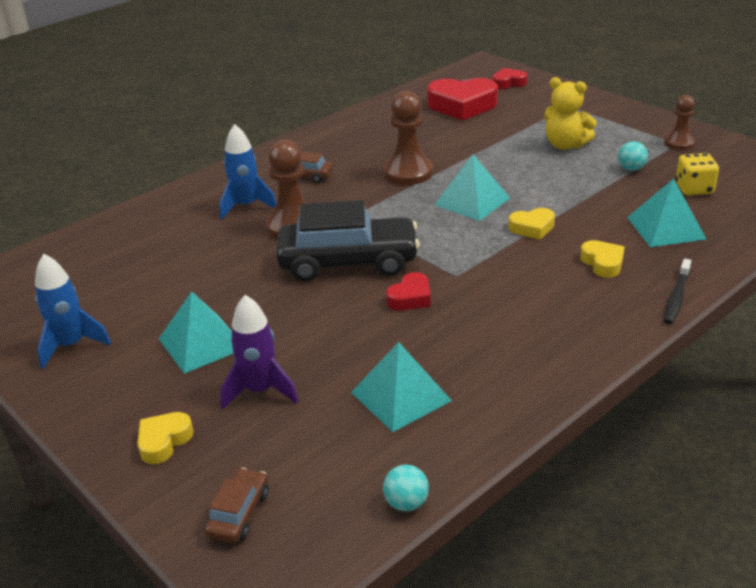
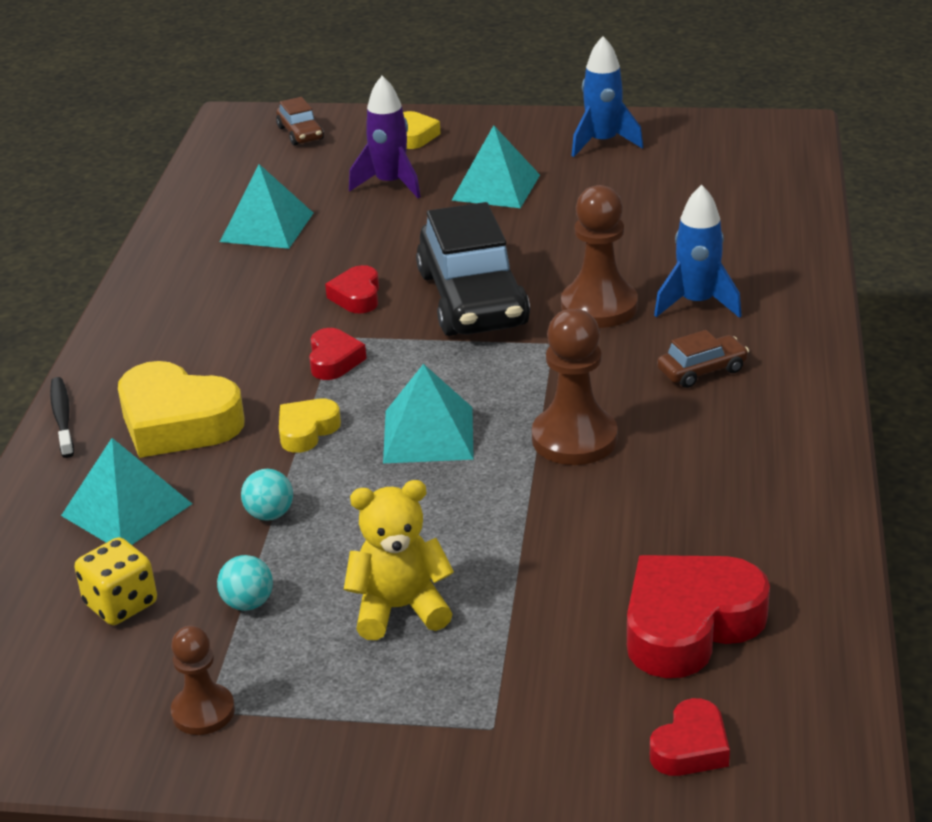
camera: 140 degrees right, 0 degrees up
(348, 262) = (472, 299): black car -> black car turned 60 degrees counterclockwise
(406, 503) = (189, 180): turquoise ball -> turquoise ball (270, 514)
(474, 260) = (334, 360): none -> red heart
(603, 263) = (177, 422): yellow heart -> yellow heart, size x1.90

